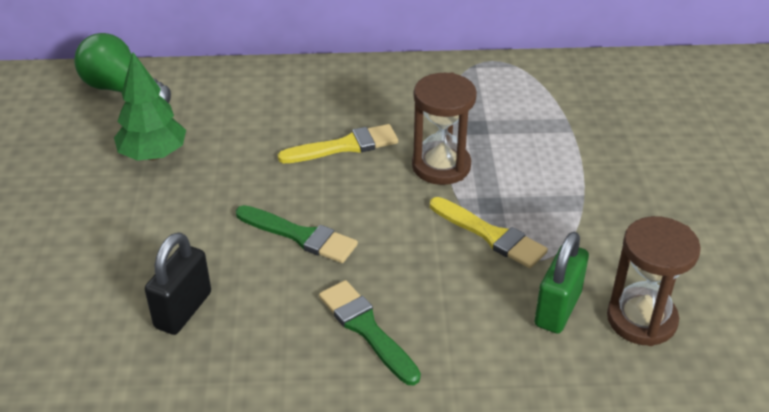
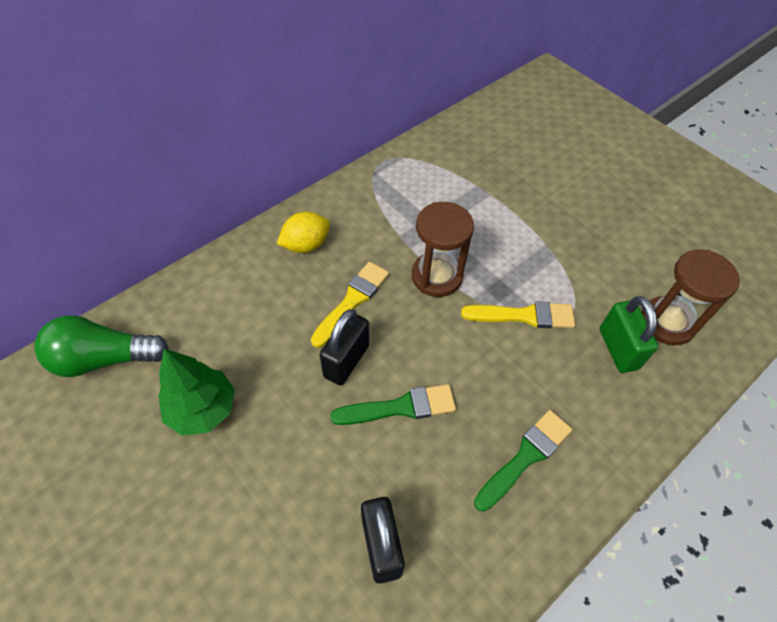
camera: 40 degrees left, 15 degrees up
(292, 183) = (346, 361): none -> black padlock
(350, 90) = (306, 245): none -> yellow lemon
(366, 329) = (525, 457): green brush -> green brush turned 120 degrees clockwise

